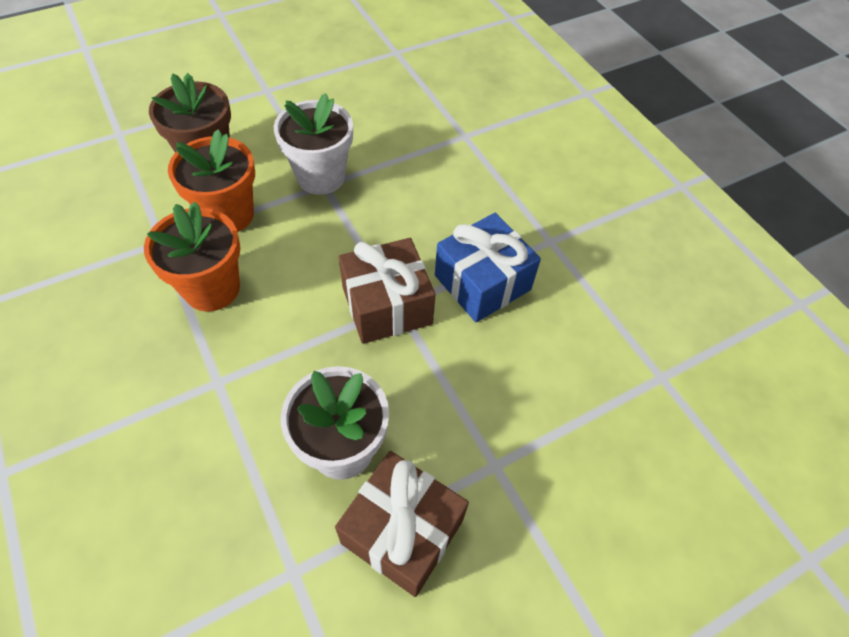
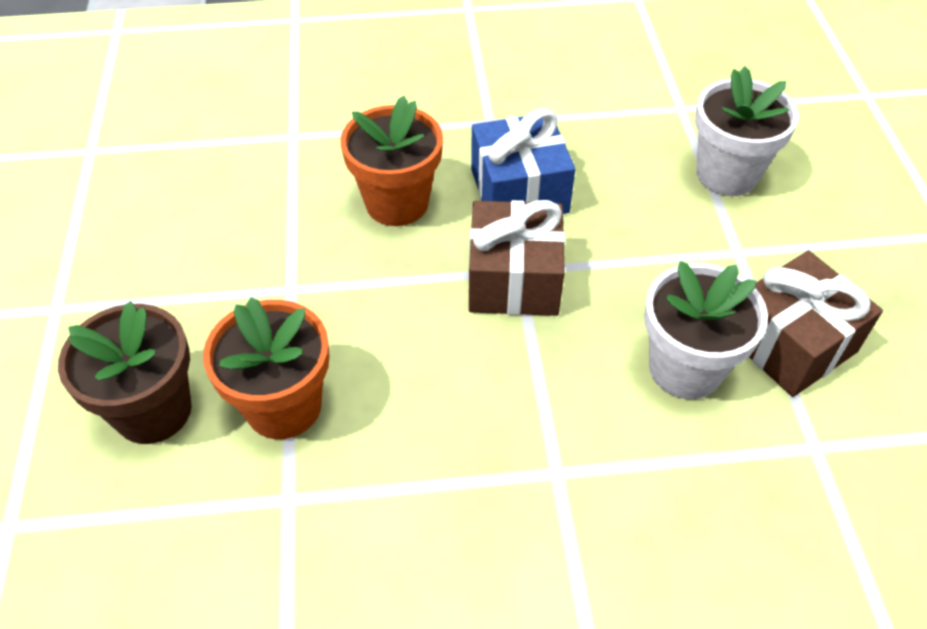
camera: 65 degrees left, 5 degrees down
(212, 288) = (406, 450): orange flower pot -> orange flower pot (397, 203)
(321, 177) = (275, 288): white flower pot -> white flower pot (726, 174)

